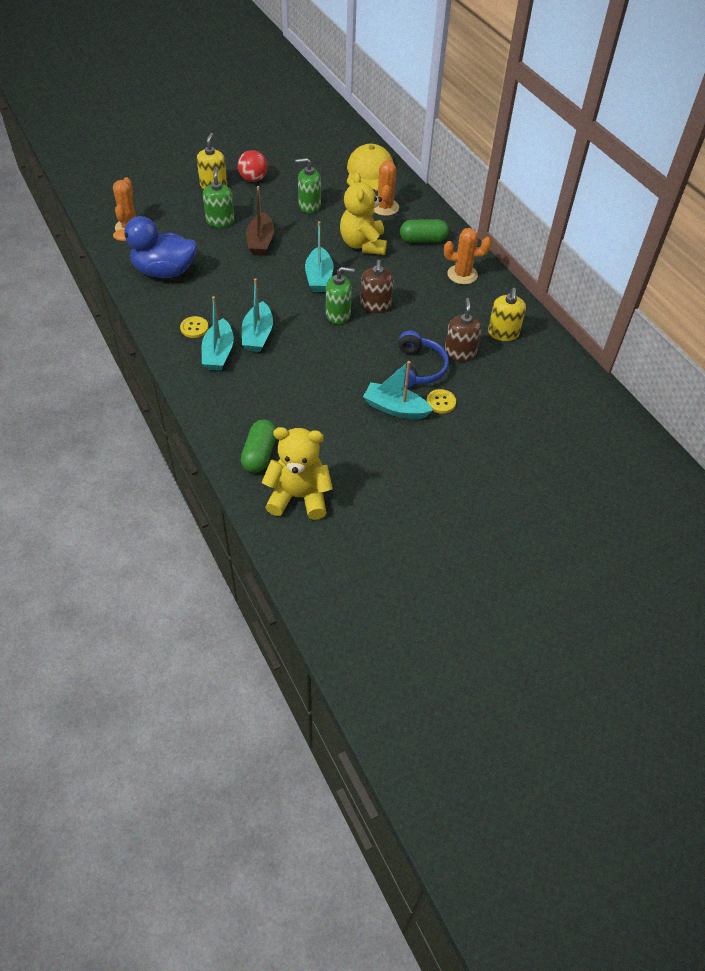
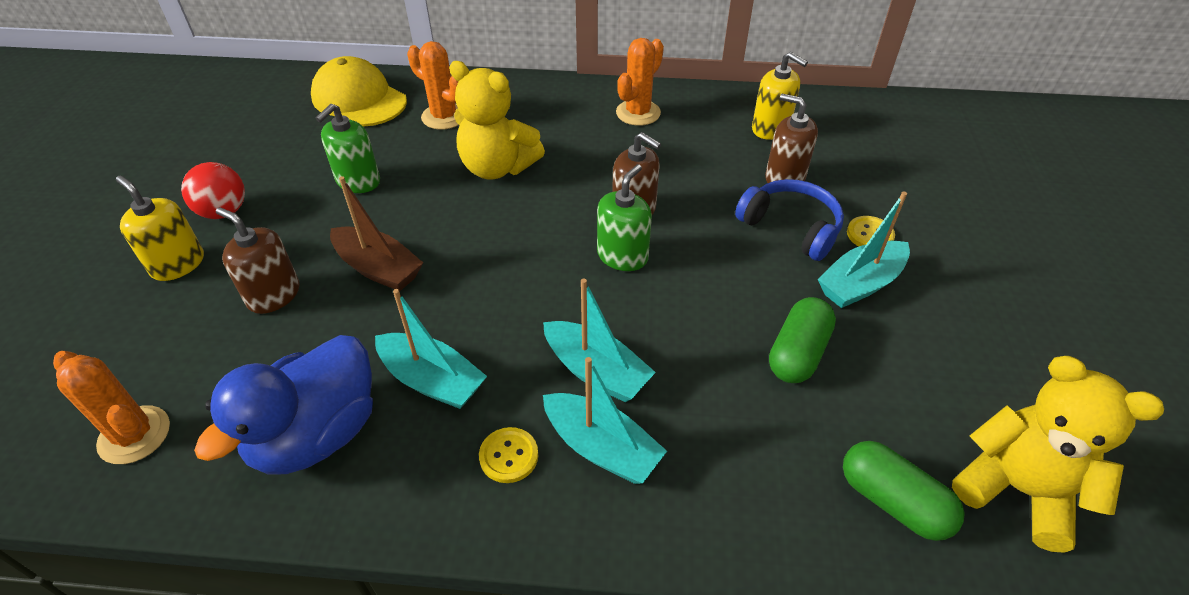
camera: 55 degrees left, 5 degrees down
(220, 221) = (274, 295): green soap dispenser -> brown soap dispenser
(299, 497) = (1017, 489): yellow teddy bear -> yellow teddy bear turned 90 degrees clockwise
(319, 277) = (524, 240): turquoise boat -> turquoise boat (432, 380)
(423, 240) = (542, 114): green capsule -> green capsule (798, 353)

